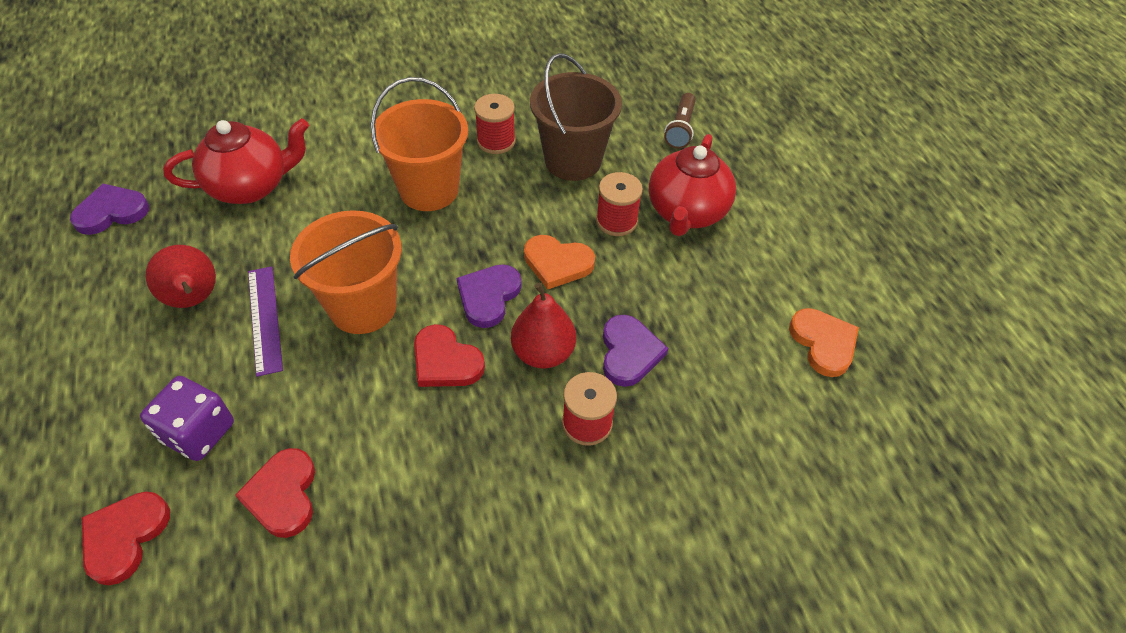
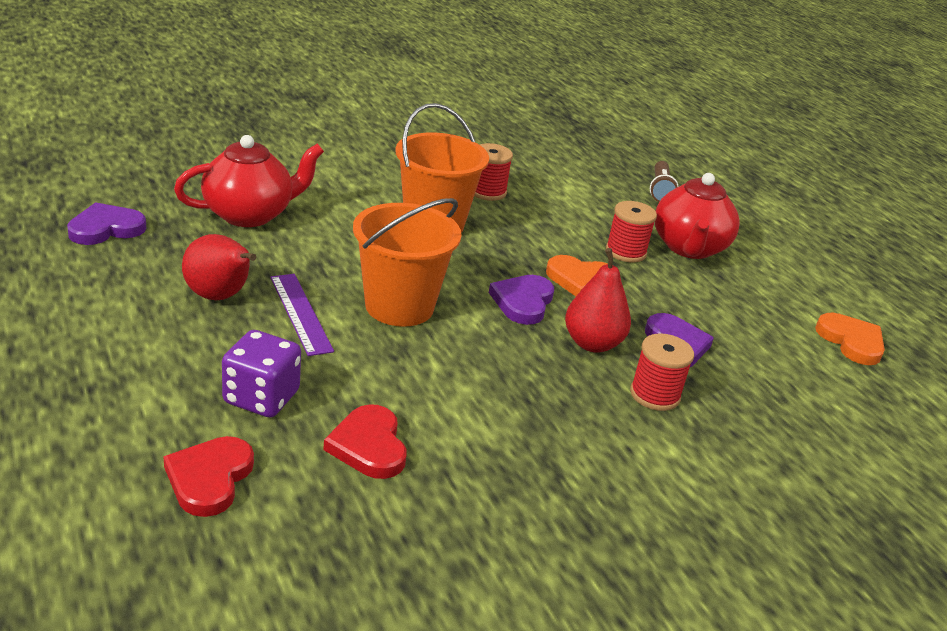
camera: 10 degrees left, 20 degrees down
(445, 361) = (498, 348): red heart -> none
(573, 160) = (567, 208): brown bucket -> none

